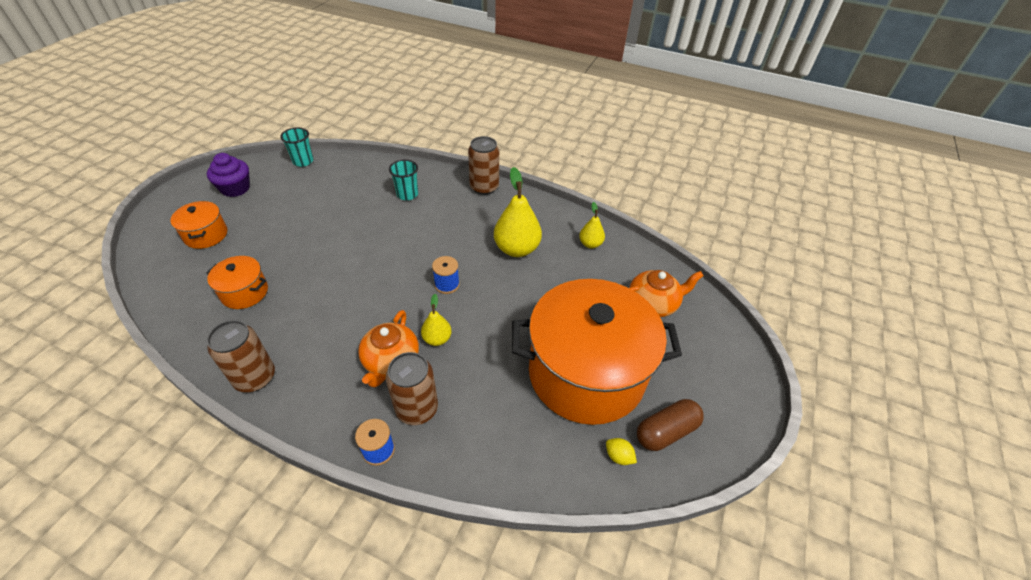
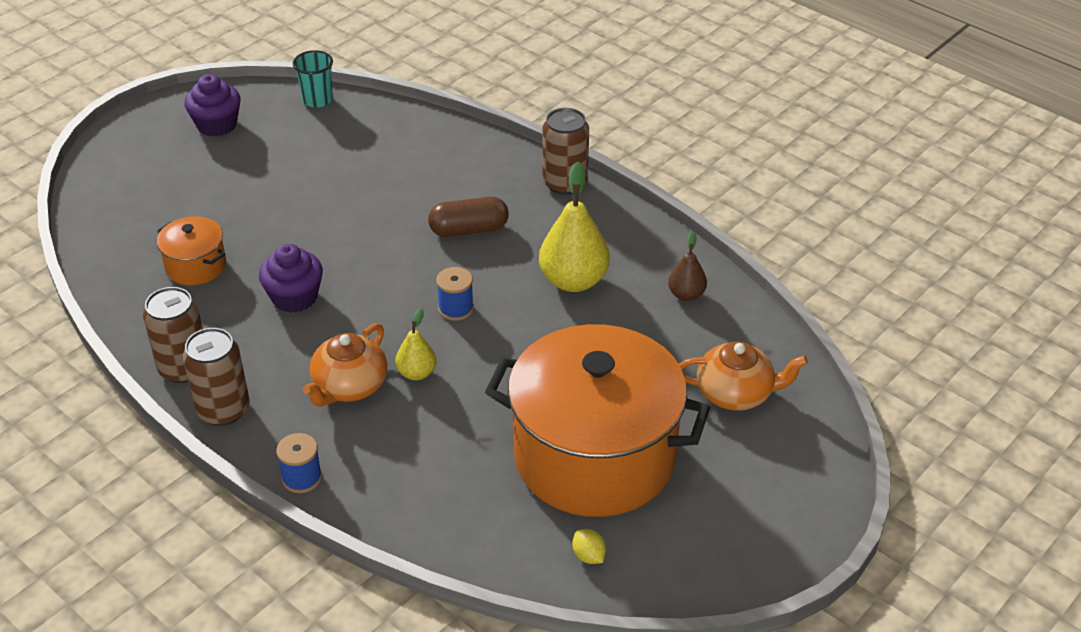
camera: 20 degrees right, 5 degrees down
(206, 235) = (165, 183): orange pot -> none
(328, 301) = (294, 297): none -> purple cupcake
(407, 194) = (448, 174): turquoise cup -> none
(417, 408) = (362, 446): brown can -> brown can (223, 410)
(590, 244) = (686, 294): yellow pear -> brown pear
(666, 431) = (666, 546): brown capsule -> brown capsule (469, 230)

